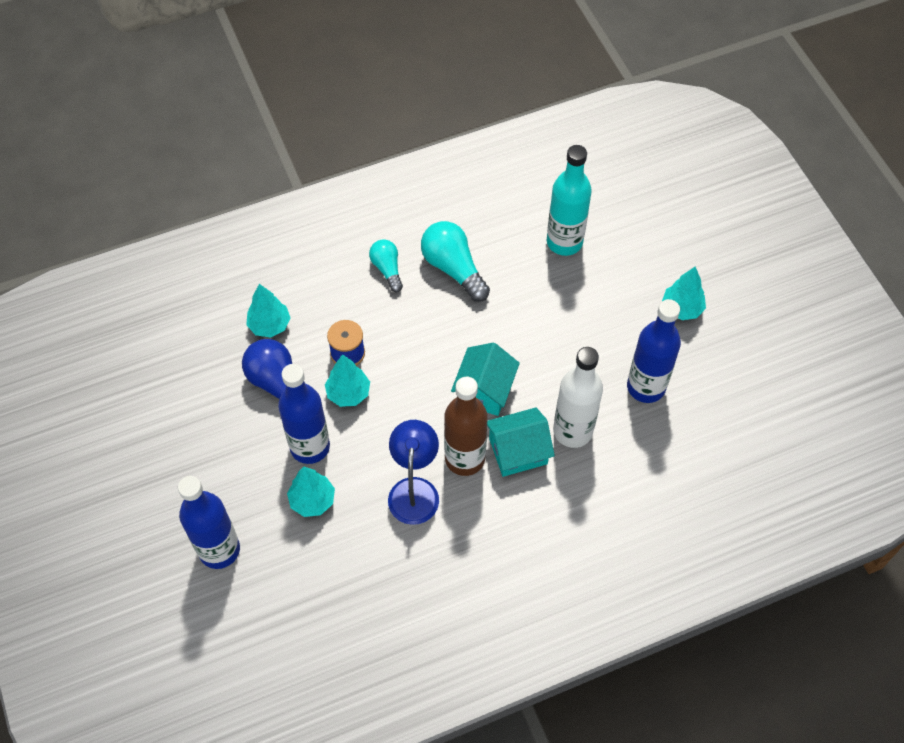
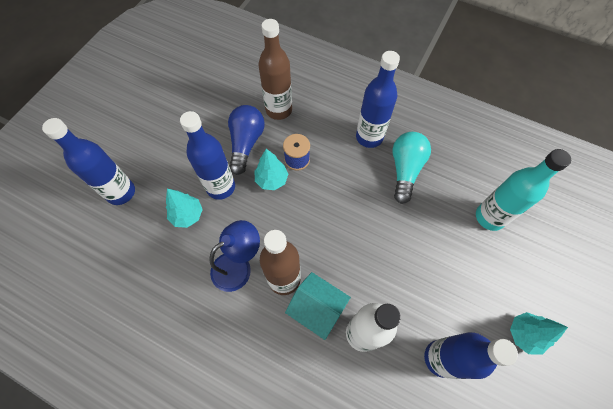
camera: 50 degrees right, 5 degrees up
(269, 325) = (279, 110): turquoise tree -> brown bottle
(387, 269) = (369, 137): turquoise light bulb -> blue bottle
(484, 390) = (341, 253): turquoise house -> none

